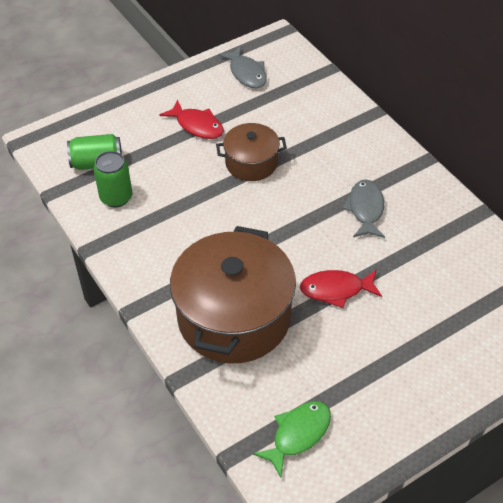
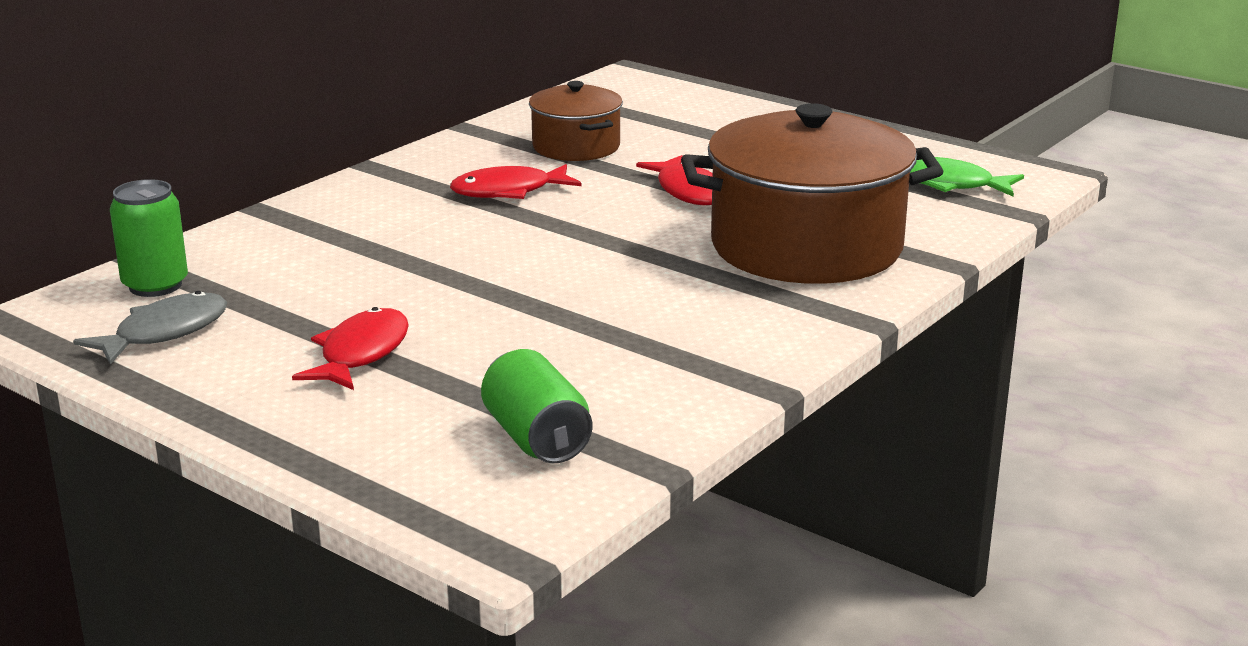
camera: 110 degrees left, 25 degrees down
(116, 197) = (624, 394): green can -> green can (155, 285)
(251, 163) = (448, 286): brown pot -> brown pot (576, 147)
(365, 209) = (508, 191): grey fish -> red fish

